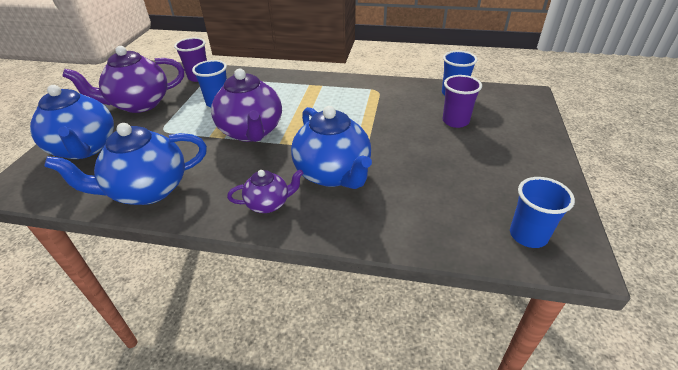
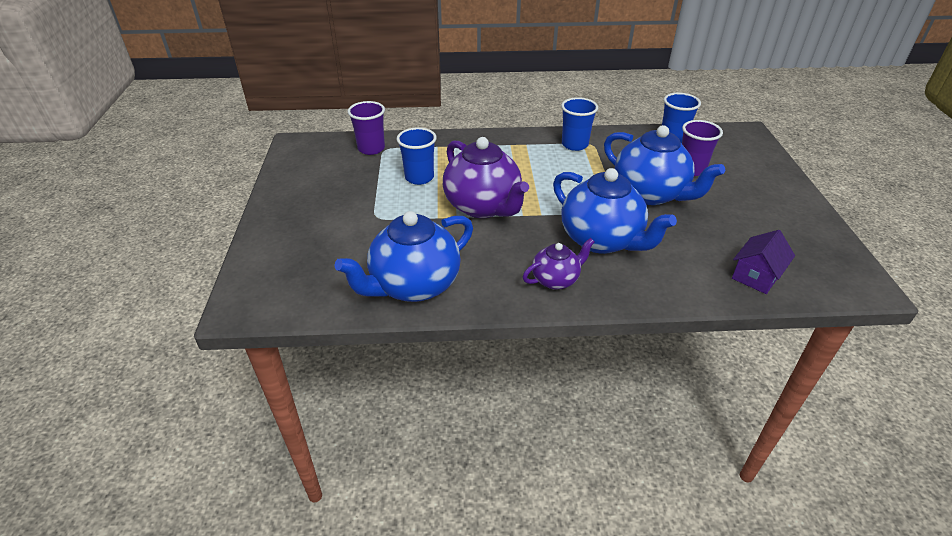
camera: 15 degrees left, 0 degrees up
(85, 148) = (298, 250): blue teapot -> blue teapot (650, 194)
(139, 104) = (322, 190): purple teapot -> none
(462, 230) = (756, 276): none -> purple house
(528, 235) = (815, 271): blue cup -> blue cup (574, 144)

